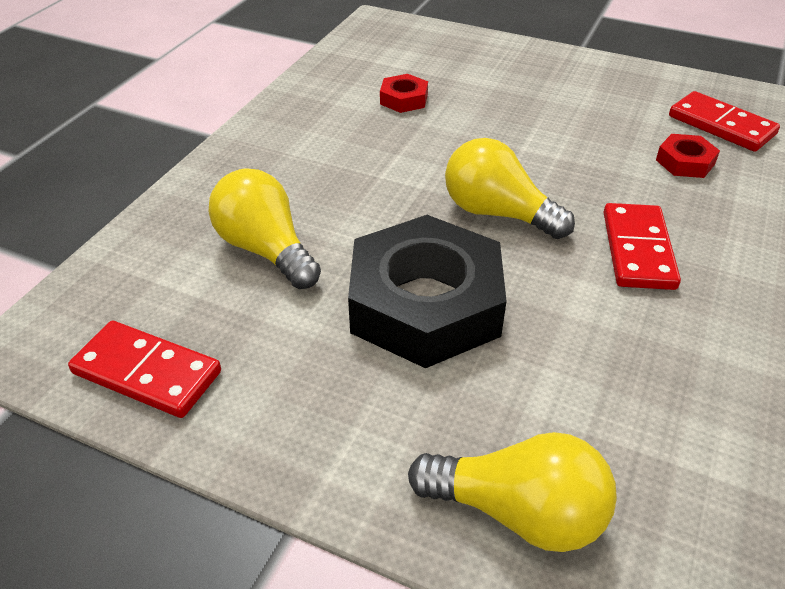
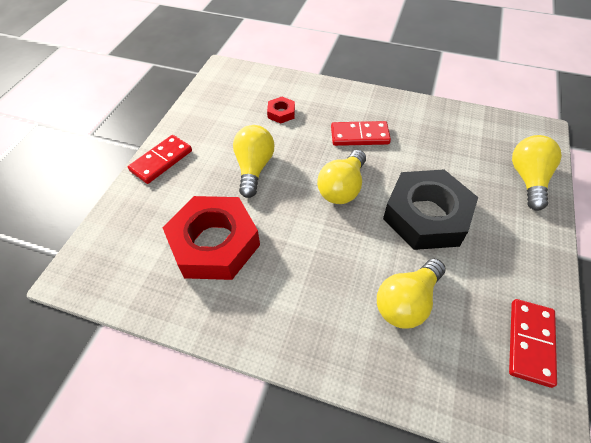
camera: 95 degrees left, 10 degrees up
(404, 99) = (214, 243): red nut -> red nut, size x2.34
(541, 131) = (254, 168): none -> yellow light bulb
(721, 125) = (243, 96): red domino -> red domino (161, 161)

